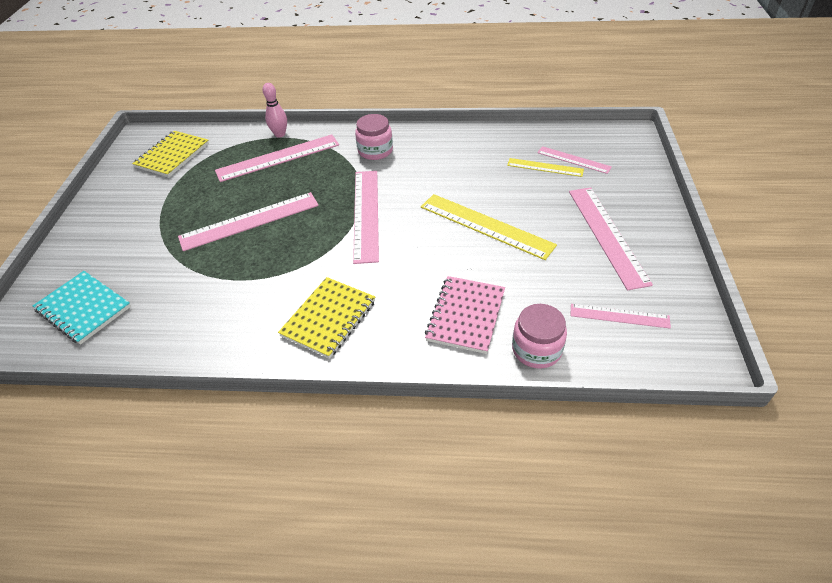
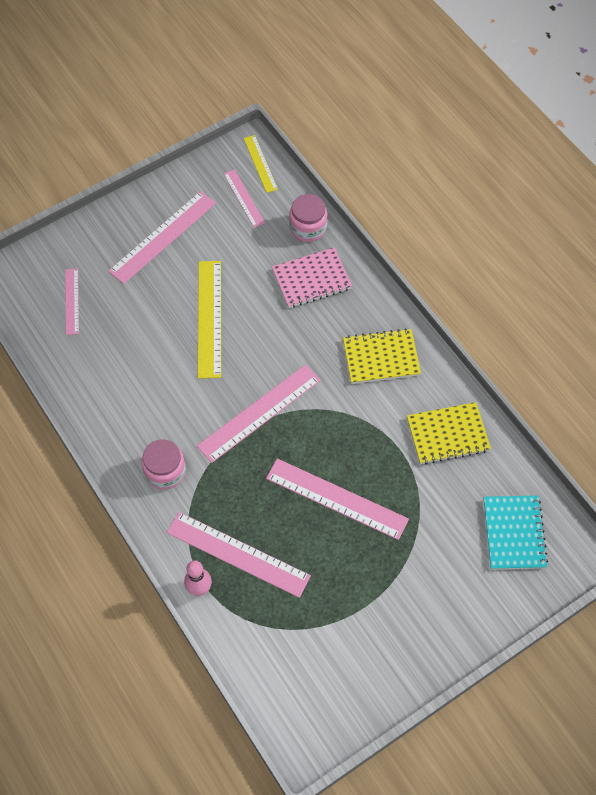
camera: 130 degrees left, 15 degrees up
(172, 155) = (309, 669): yellow notebook -> yellow notebook (447, 435)
(545, 167) = (98, 317): yellow ruler -> yellow ruler (260, 163)

